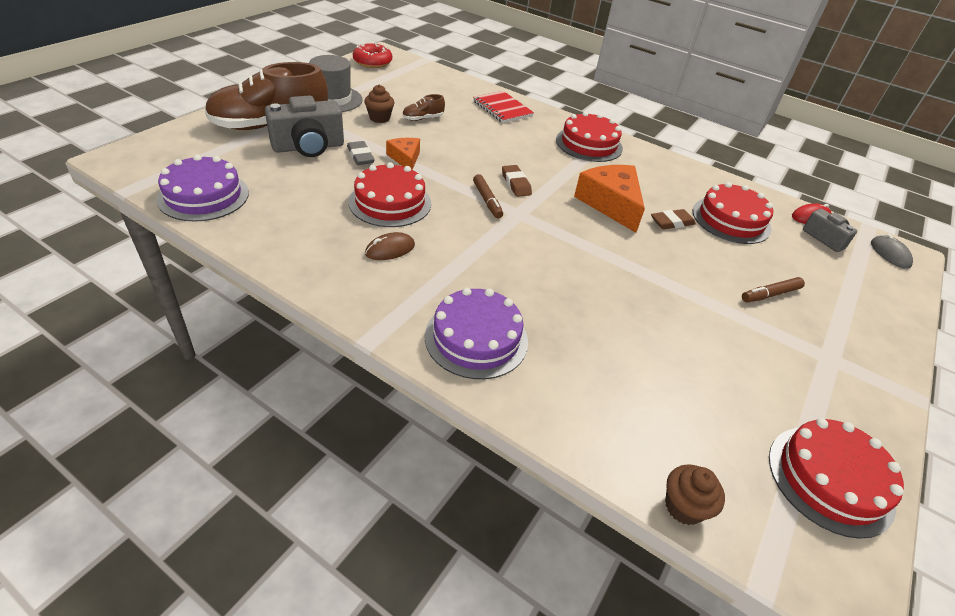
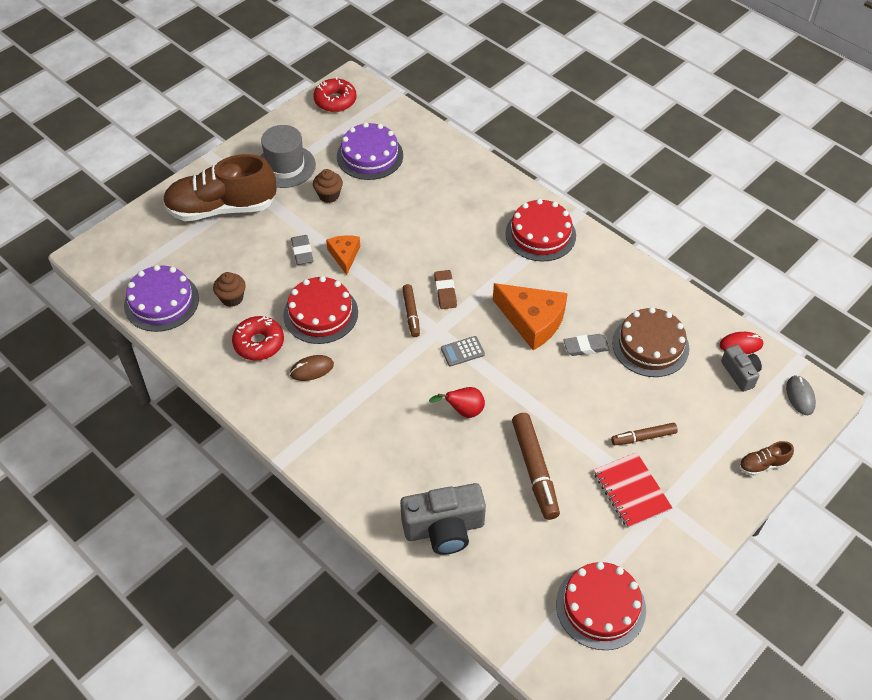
camera: 15 degrees right, 10 degrees up
(308, 147) = (255, 239): grey camera -> grey camera (444, 529)
(323, 228) = (259, 343): none -> red donut
(423, 118) = (373, 195): brown shoe -> brown shoe (762, 465)
(476, 338) = (365, 464): purple cake -> purple cake (370, 156)
(502, 109) = (461, 178): red notebook -> red notebook (631, 491)
(551, 229) = (462, 351): none -> grey calculator
(573, 280) = (463, 411): none -> red pear
(610, 204) = (532, 320): orange cheese -> orange cheese turned 135 degrees clockwise
(671, 222) = (586, 347): brown eraser -> grey eraser
(675, 332) = (535, 470): none -> brown marker
(684, 507) = (478, 613): brown cupcake -> brown cupcake (232, 298)
(731, 220) = (650, 345): red cake -> brown cake

